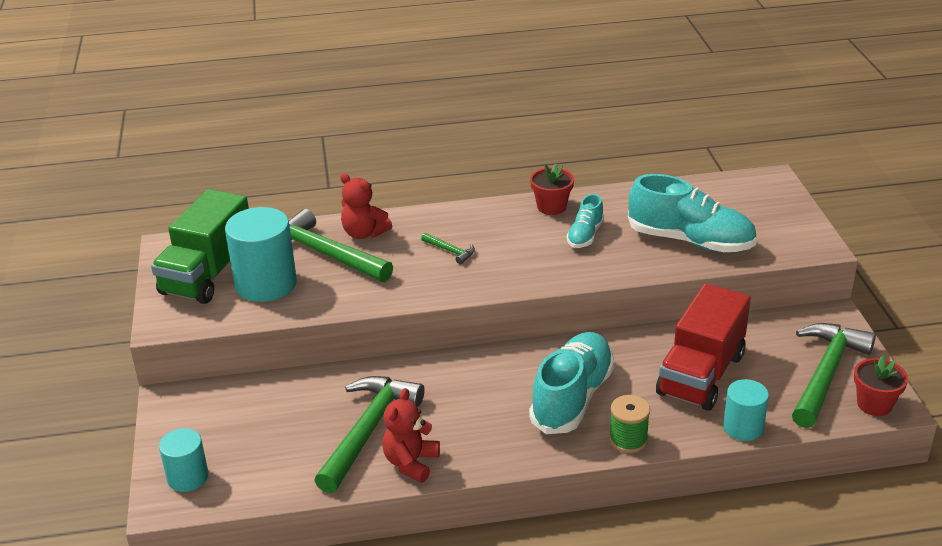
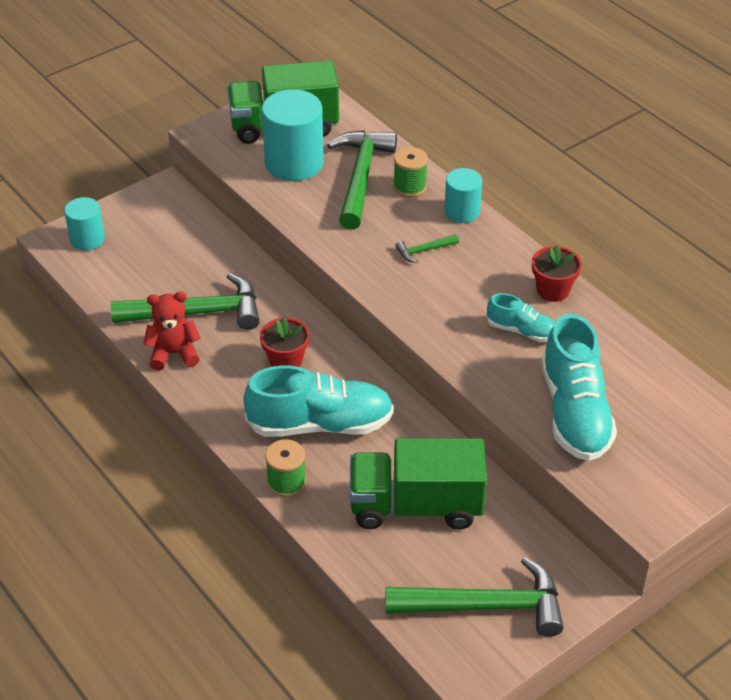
camera: 60 degrees right, 10 degrees up
(364, 233) = (410, 187): red teddy bear -> green spool
(450, 251) = (424, 251): green hammer -> green hammer turned 60 degrees clockwise
(585, 235) = (522, 331): turquoise shoe -> turquoise shoe turned 150 degrees counterclockwise
(701, 374) = (416, 506): red truck -> green truck
(743, 427) = (356, 561): turquoise cylinder -> turquoise cylinder (462, 211)
(874, 404) = (460, 660): red flower pot -> red flower pot (286, 361)

